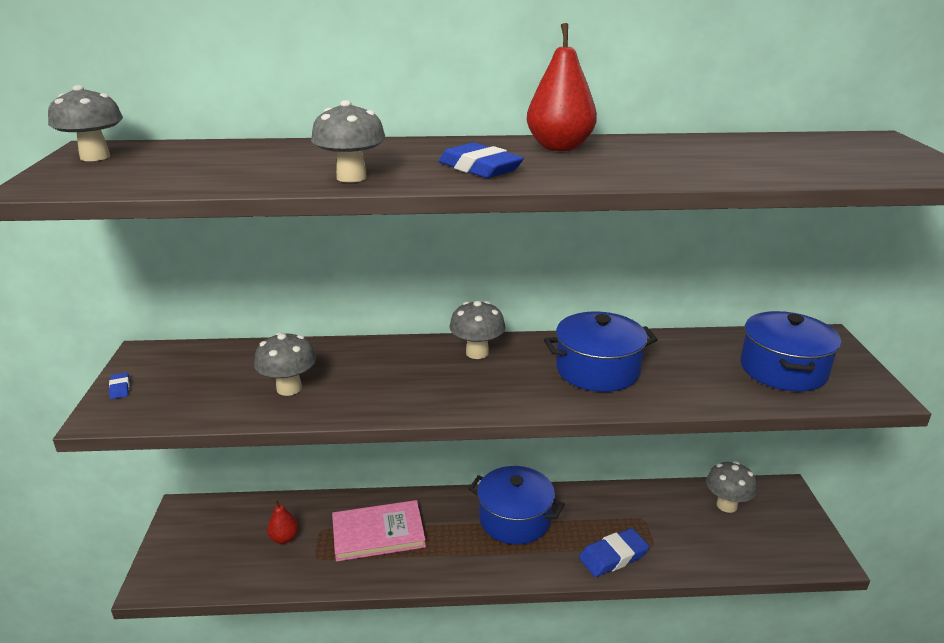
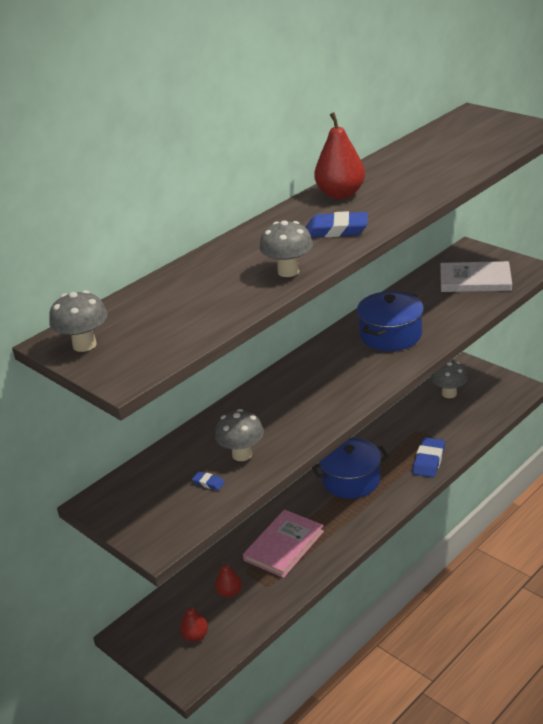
camera: 40 degrees left, 5 degrees up
(120, 388) = (131, 528): blue eraser -> blue eraser (208, 483)
(211, 553) = (195, 636): none -> red pear
(477, 353) = (310, 366): grey mushroom -> none
(783, 369) = (475, 280): blue pot -> white book

